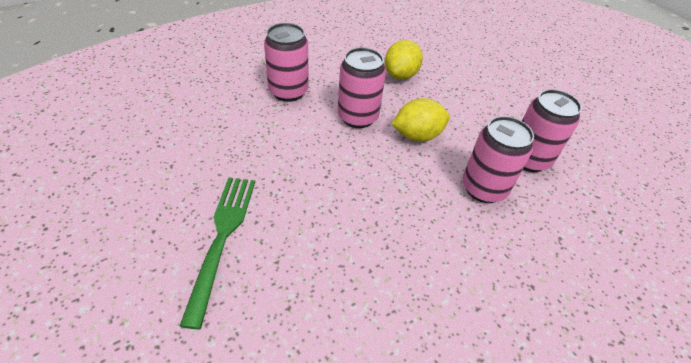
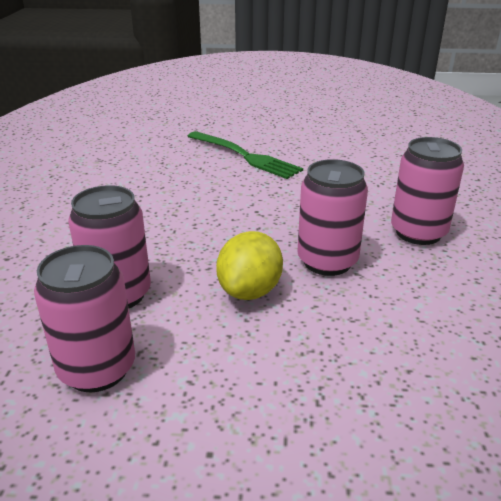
camera: 130 degrees right, 15 degrees down
(400, 75) = (401, 348): yellow lemon -> none

